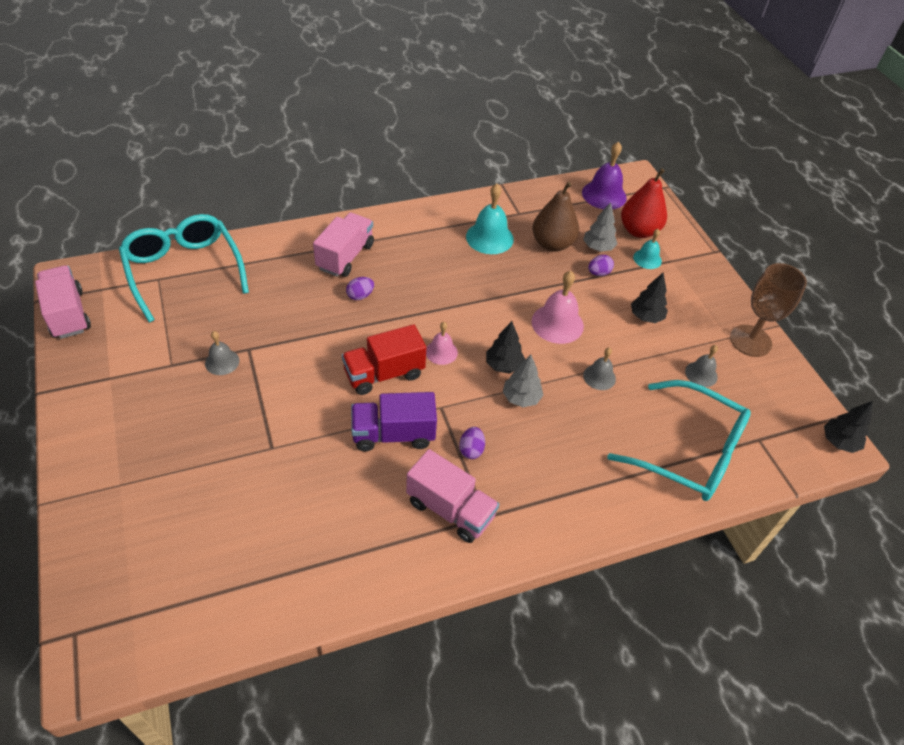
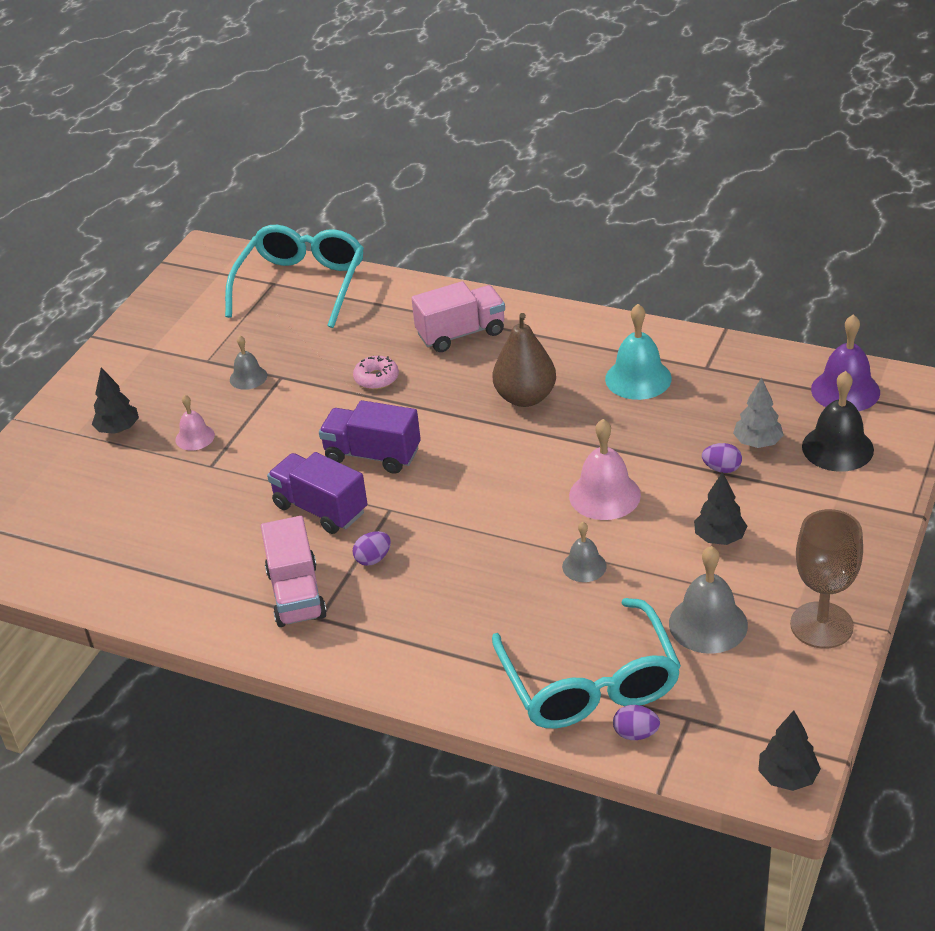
camera: 50 degrees right, 10 degrees down
(68, 314) = (174, 283): pink truck -> none
(322, 316) = (376, 378): none -> pink donut
(360, 296) = (432, 376): purple egg -> purple egg (635, 734)
(384, 374) = (372, 455): red truck -> purple truck
(441, 352) = (449, 463): pink bell -> pink bell (195, 437)
(503, 365) = (496, 505): black tree -> black tree (118, 429)
(521, 398) = (476, 542): grey tree -> none
(552, 244) = (704, 415): brown pear -> brown pear (525, 397)
(639, 231) = (837, 448): red pear -> black bell
(647, 259) = (806, 481): turquoise bell -> none
(701, 374) = (708, 624): grey bell -> grey bell, size x1.69

